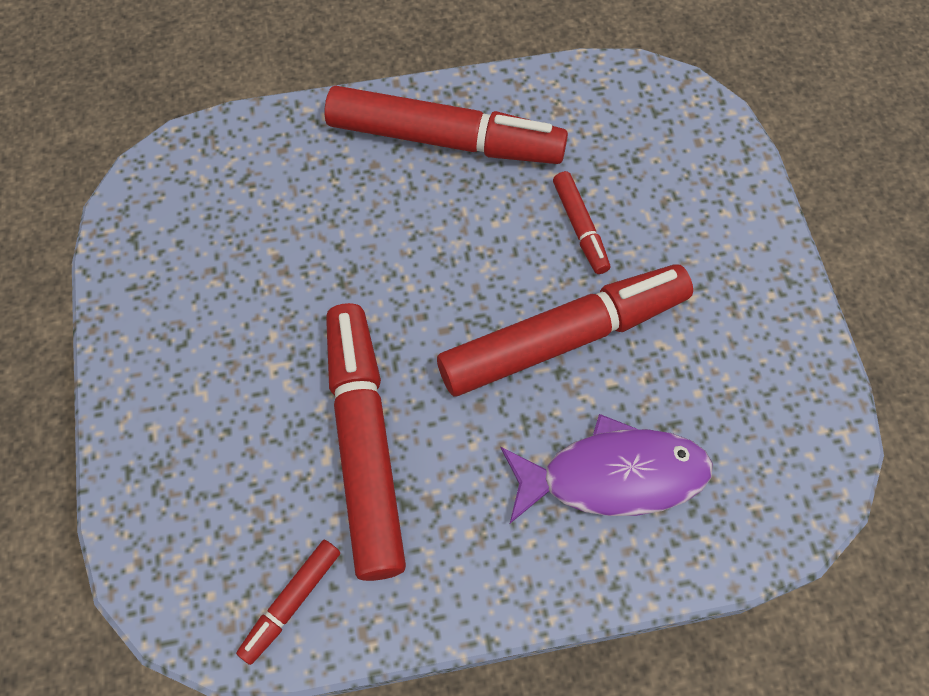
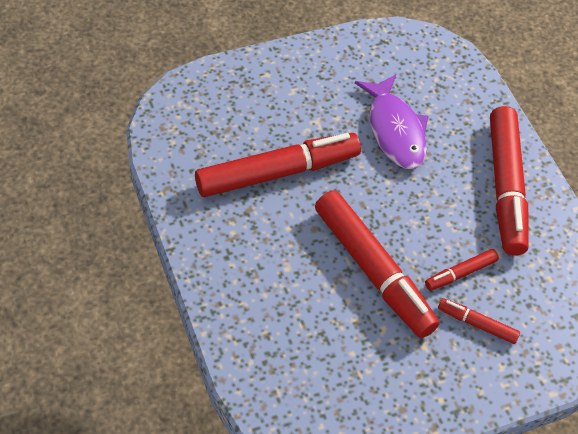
camera: 75 degrees right, 10 degrees down
(291, 602) = (179, 152): red marker -> red marker (477, 324)
(613, 476) = (283, 306): purple fish -> purple fish (394, 130)

